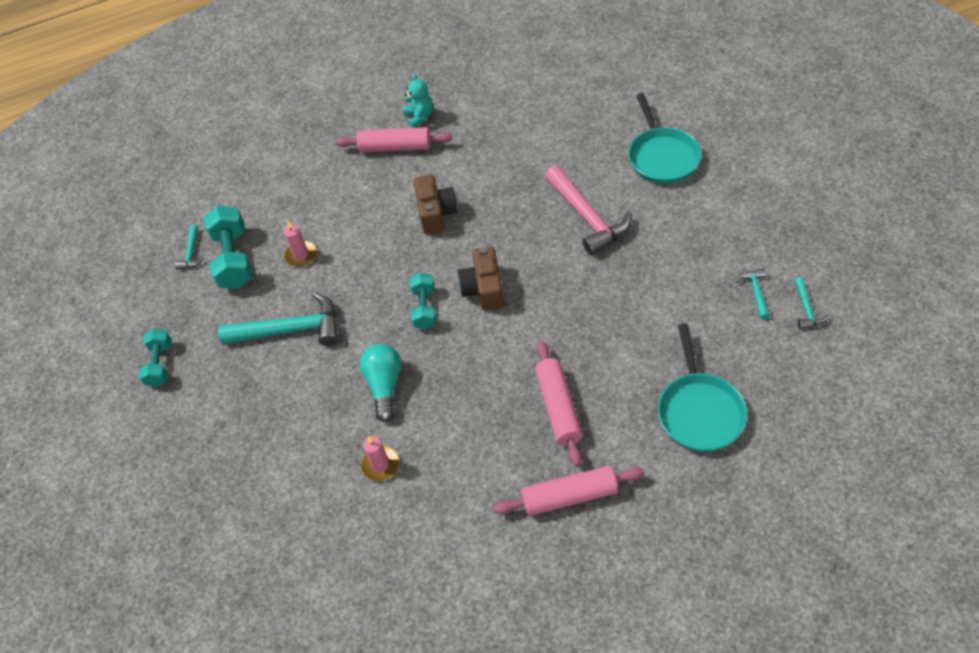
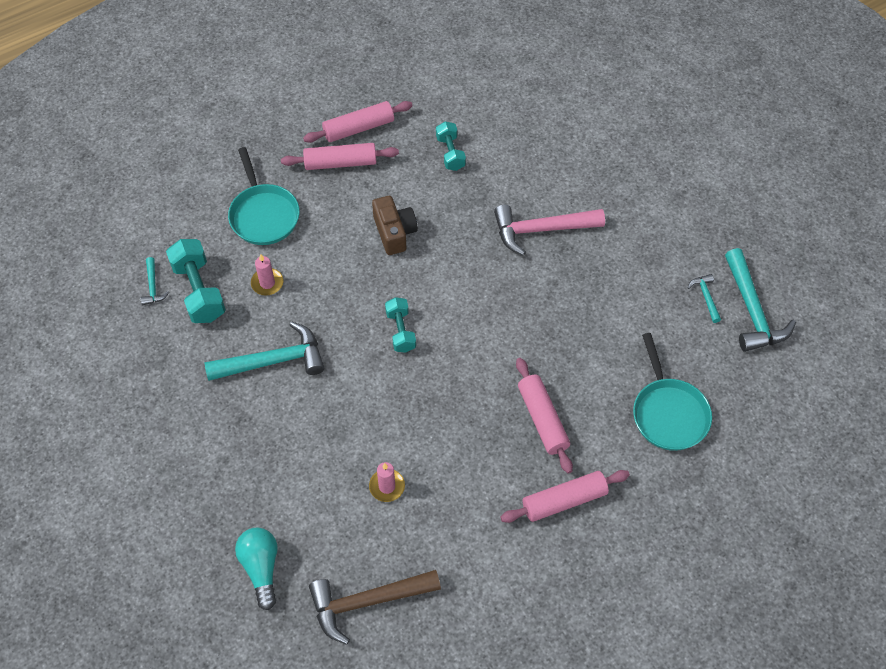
camera: 15 degrees left, 5 degrees up
(160, 364) = (148, 405): turquoise dumbbell -> turquoise dumbbell (450, 153)
(336, 587) = (367, 602): none -> brown hammer
(384, 386) = (376, 410): turquoise light bulb -> turquoise light bulb (261, 568)
(419, 117) = (359, 128): turquoise teddy bear -> pink rolling pin
(484, 289) = (454, 308): brown camera -> none
(587, 217) = (541, 230): pink hammer -> pink hammer turned 120 degrees clockwise
(662, 157) = (604, 164): turquoise pan -> turquoise pan (263, 215)
(806, 309) = (752, 310): turquoise hammer -> turquoise hammer, size x2.10

